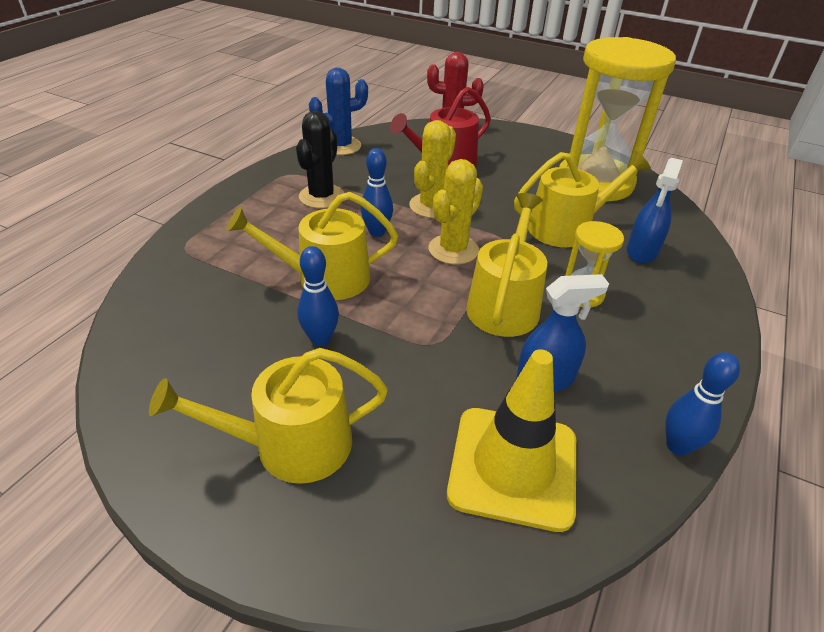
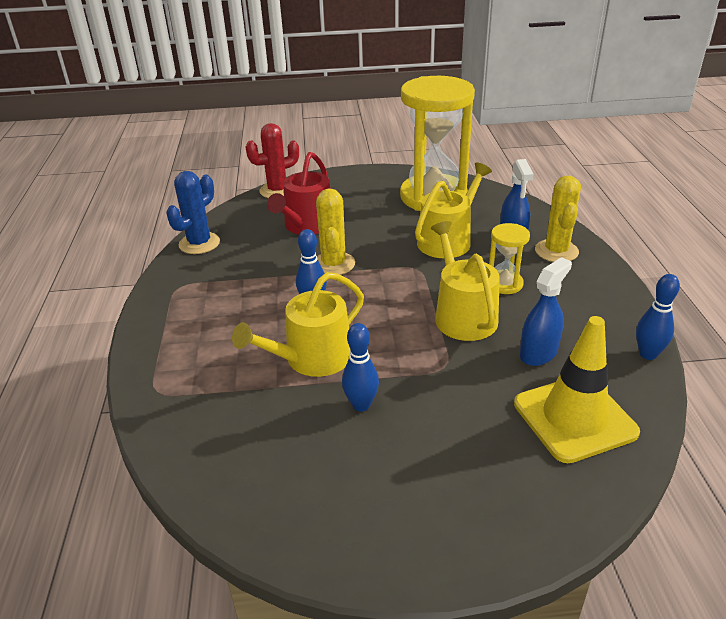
camera: 30 degrees left, 5 degrees down
(291, 445) = (424, 487): yellow watering can -> none
(321, 196) = (233, 294): black cactus -> none
(453, 249) = (386, 291): yellow cactus -> yellow cactus (556, 251)

